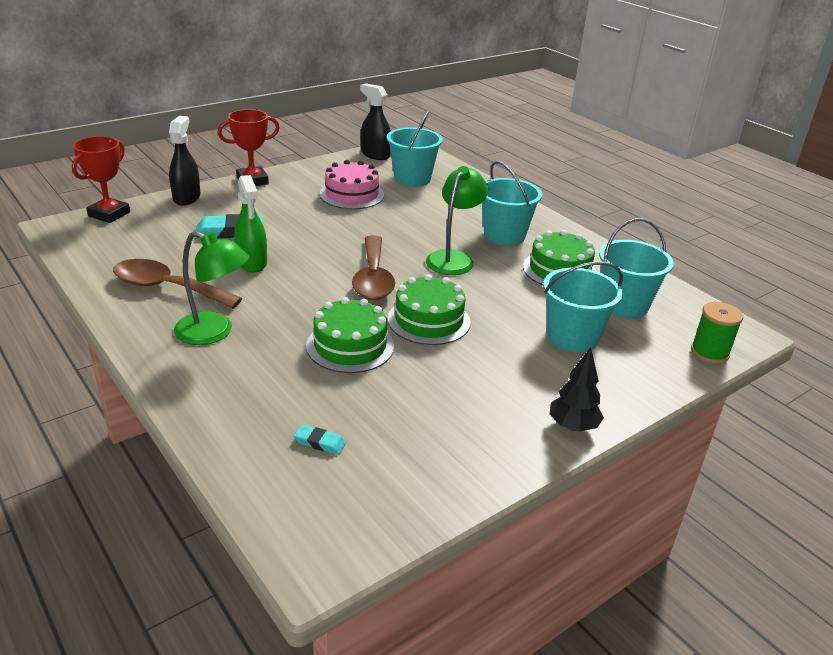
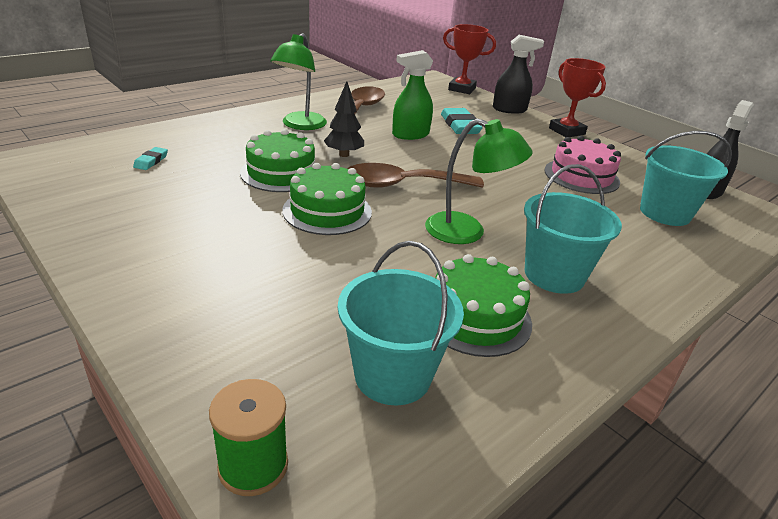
camera: 85 degrees right, 0 degrees up
(572, 337) = (298, 308): turquoise bucket -> none
(573, 426) = (118, 286): black tree -> black tree (344, 154)

